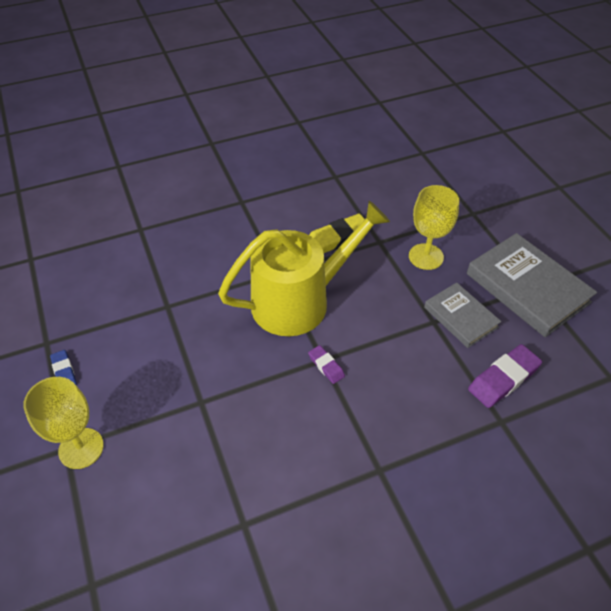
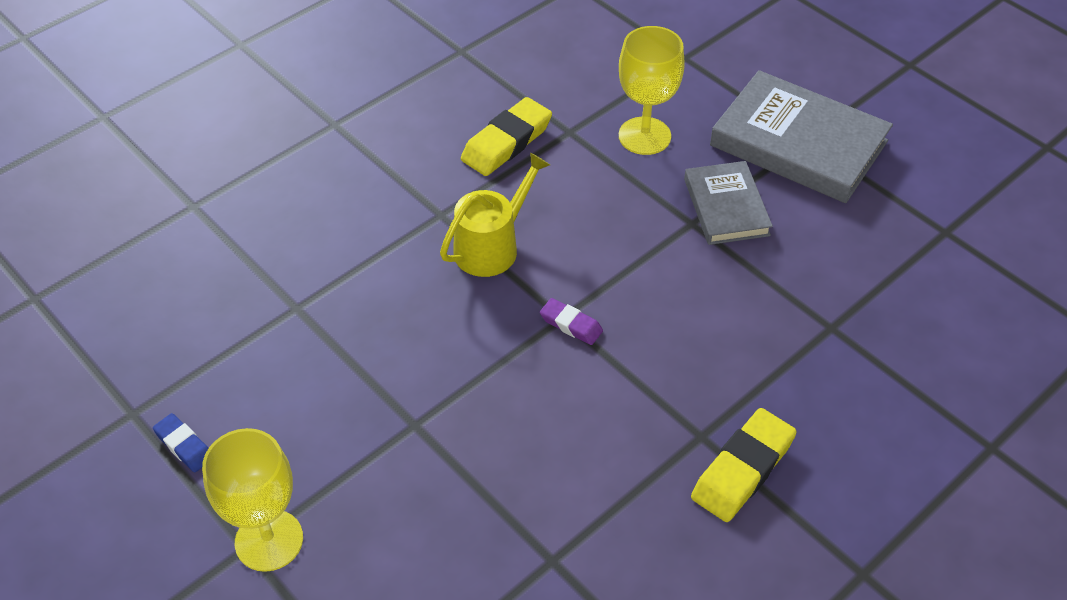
camera: 20 degrees left, 0 degrees up
(299, 301) = (491, 246): yellow watering can -> yellow watering can, size x0.55
(397, 504) = (742, 469): none -> yellow eraser
(461, 317) = (726, 207): grey book -> grey book turned 45 degrees clockwise
(503, 379) = (813, 272): purple eraser -> none

